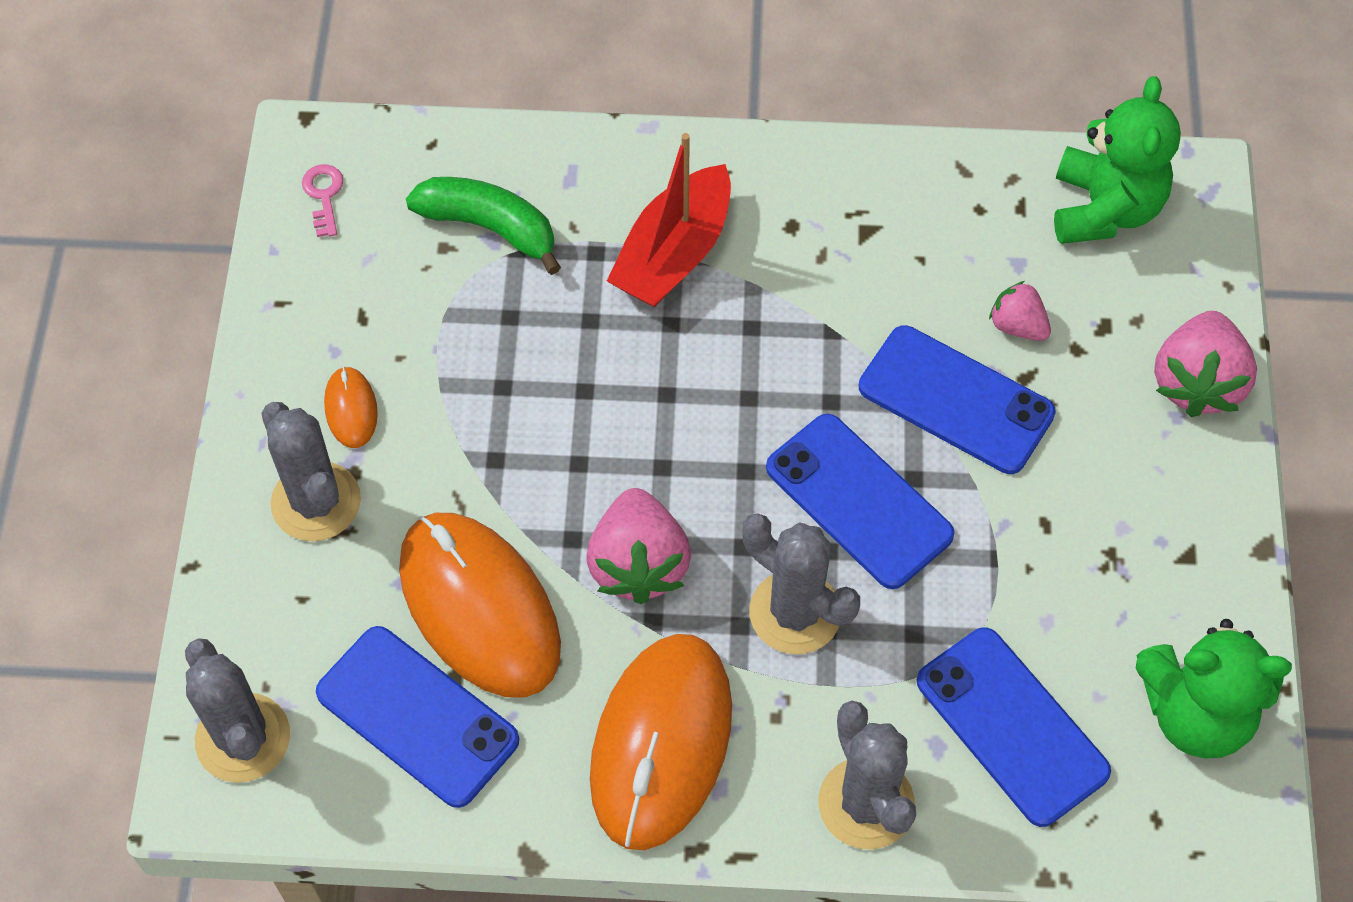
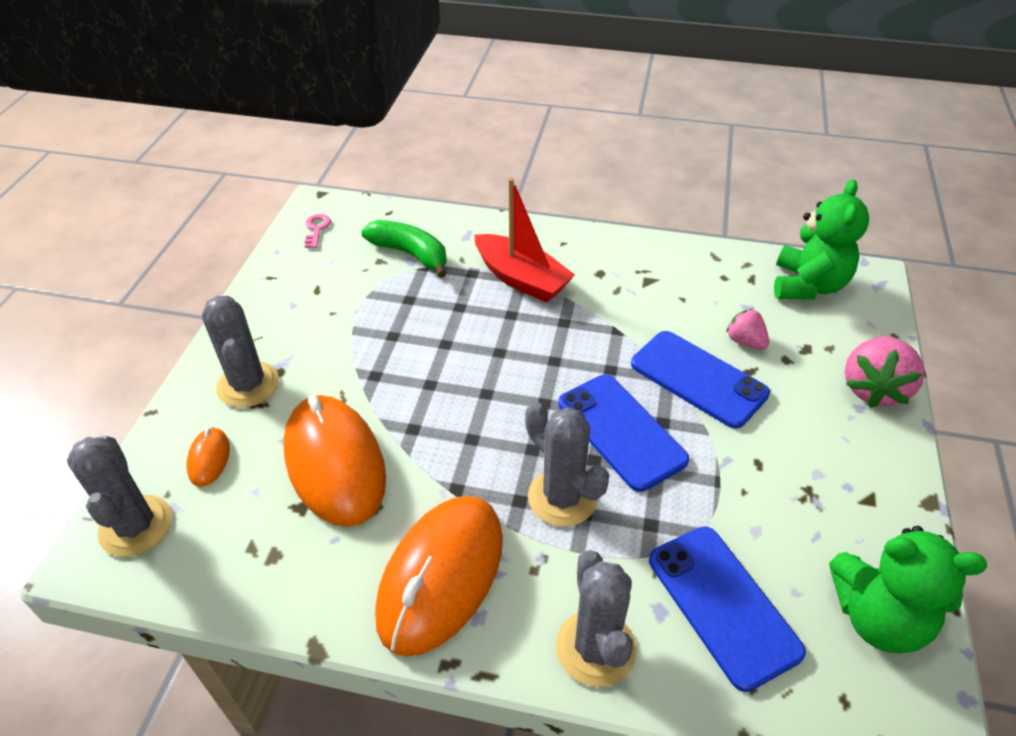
camera: 10 degrees right, 15 degrees down
(351, 409) = (291, 336): orange mouse -> orange mouse (209, 458)
(417, 716) = (265, 529): blue phone -> none
(638, 564) = (455, 450): pink strawberry -> none
(674, 254) = (521, 279): red boat -> red boat turned 90 degrees counterclockwise

